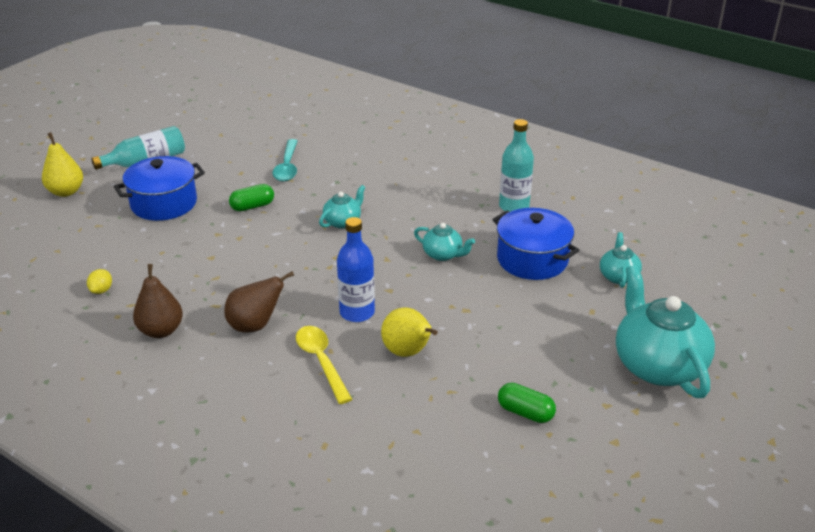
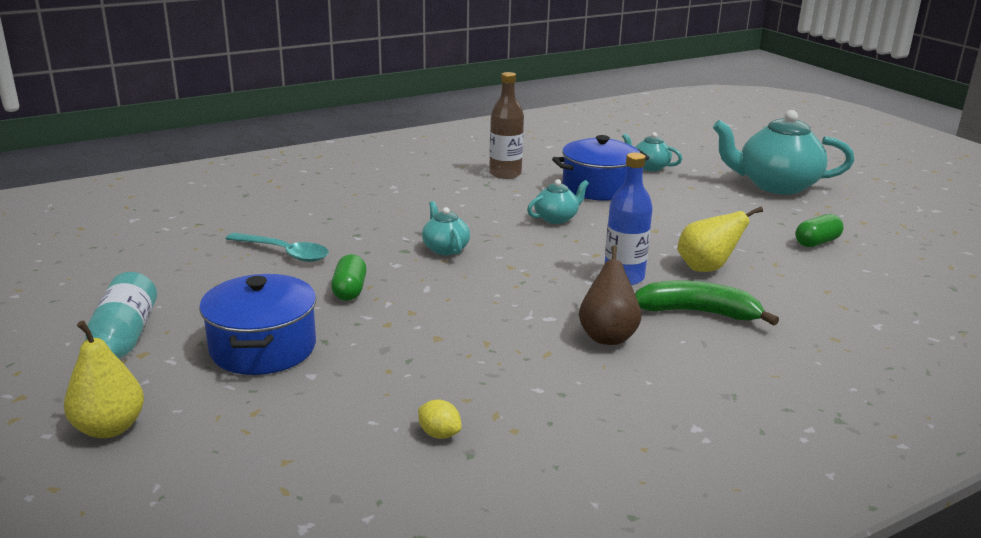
camera: 65 degrees left, 10 degrees down
(161, 331) = (574, 400): brown pear -> none
(321, 362) = (698, 312): yellow spoon -> green banana
(514, 206) = (505, 174): turquoise bottle -> brown bottle

